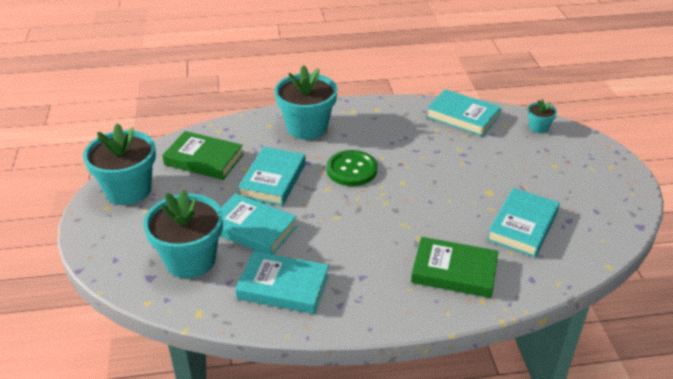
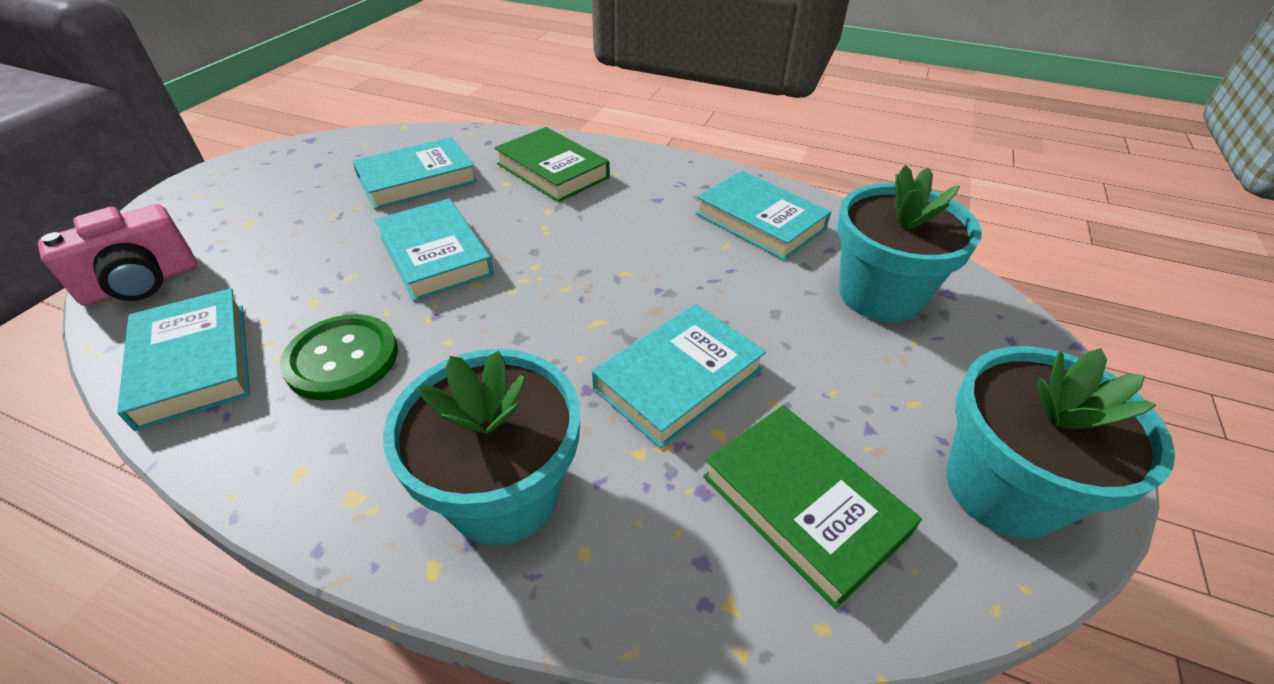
camera: 150 degrees left, 5 degrees up
(253, 229) = (764, 304): turquoise book -> turquoise book (435, 255)
(351, 169) = (524, 339): green button -> green button (342, 359)
(538, 127) = (141, 283): turquoise flower pot -> pink camera

